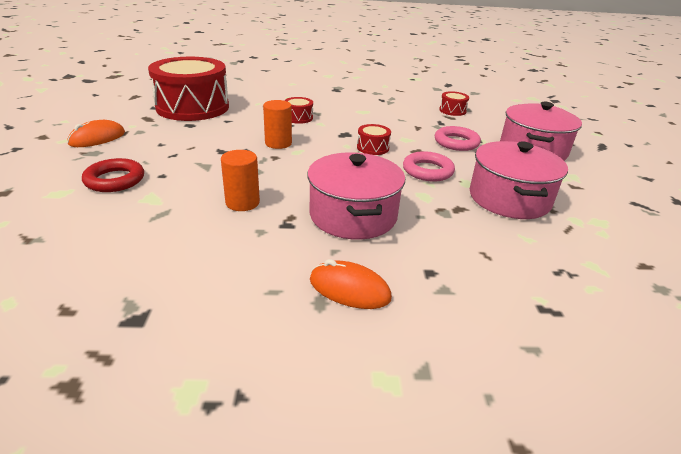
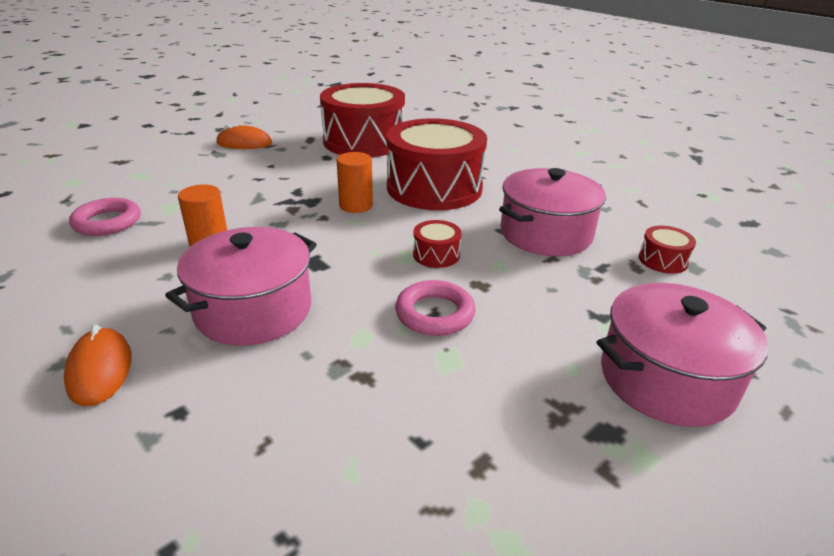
camera: 50 degrees right, 0 degrees up
(115, 180) = (184, 181): red ring -> none
(298, 118) = (434, 188): red drum -> red drum, size x2.49
(456, 142) = (560, 302): pink ring -> pink ring (107, 222)
(509, 198) = (453, 411): pink pot -> pink pot (546, 233)

